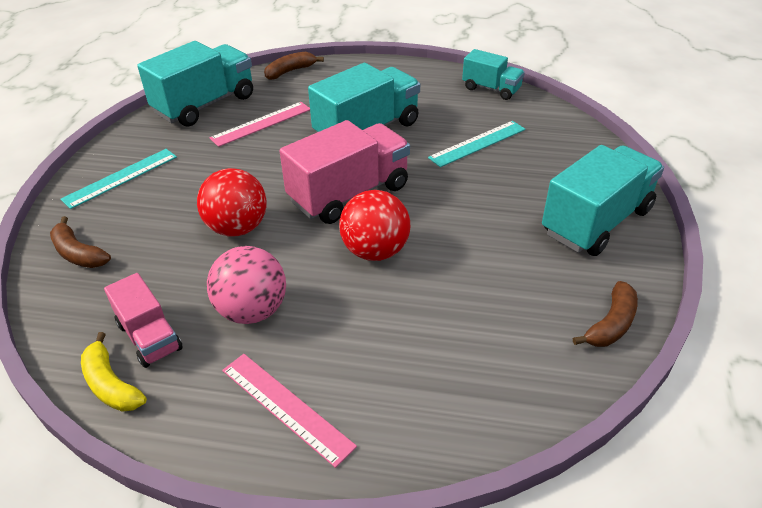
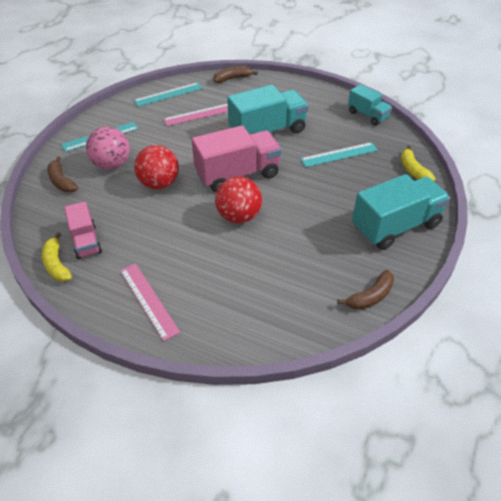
camera: 15 degrees right, 5 degrees up
(205, 105) = (168, 94): turquoise truck -> turquoise ruler
(252, 310) = (149, 238): pink ball -> pink ball (112, 164)
(582, 146) = (413, 170): none -> yellow banana

